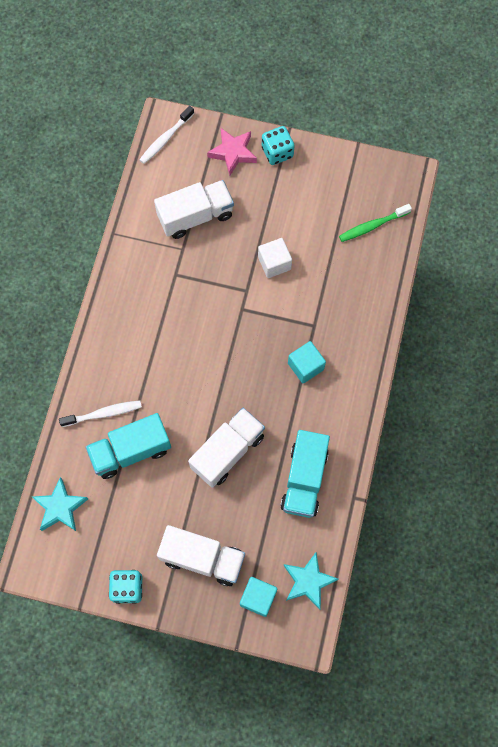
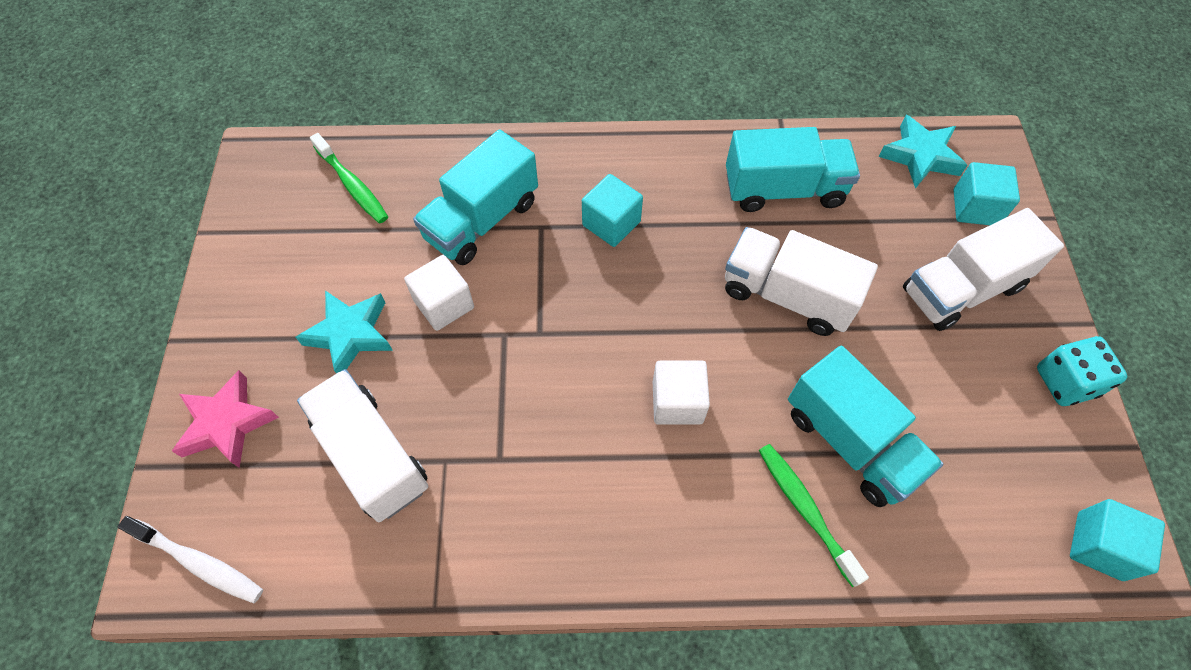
camera: 105 degrees left, 10 degrees down
(38, 554) = (1099, 546): none -> turquoise cube
(60, 507) = (1003, 533): turquoise star -> turquoise star (350, 334)
(103, 413) = (805, 509): white toothbrush -> green toothbrush
(180, 369) = (677, 402): none -> white cube
(202, 558) = (962, 289): white truck -> white truck turned 120 degrees counterclockwise
(277, 152) = (222, 348): turquoise dice -> none
(327, 293) = (482, 220): none -> turquoise truck

